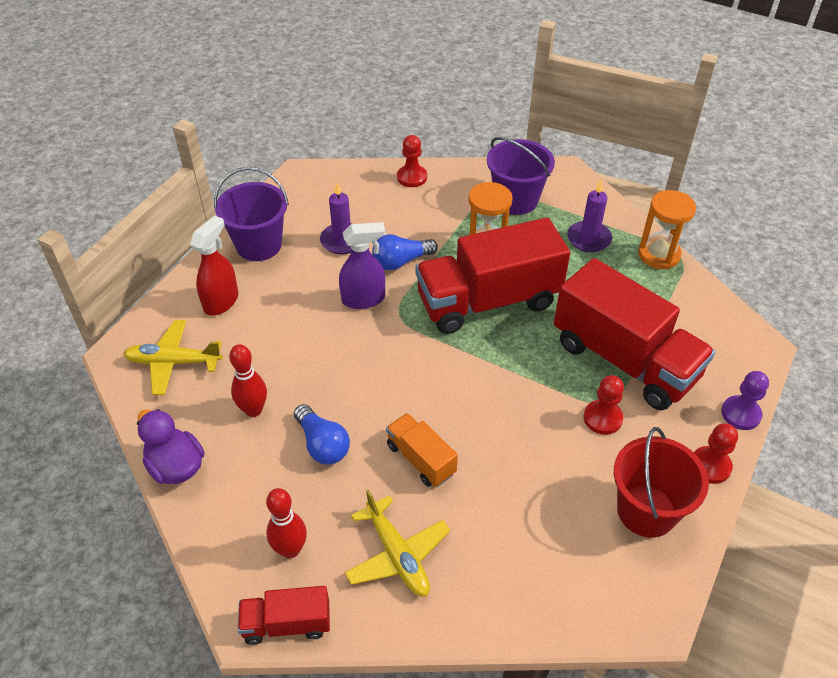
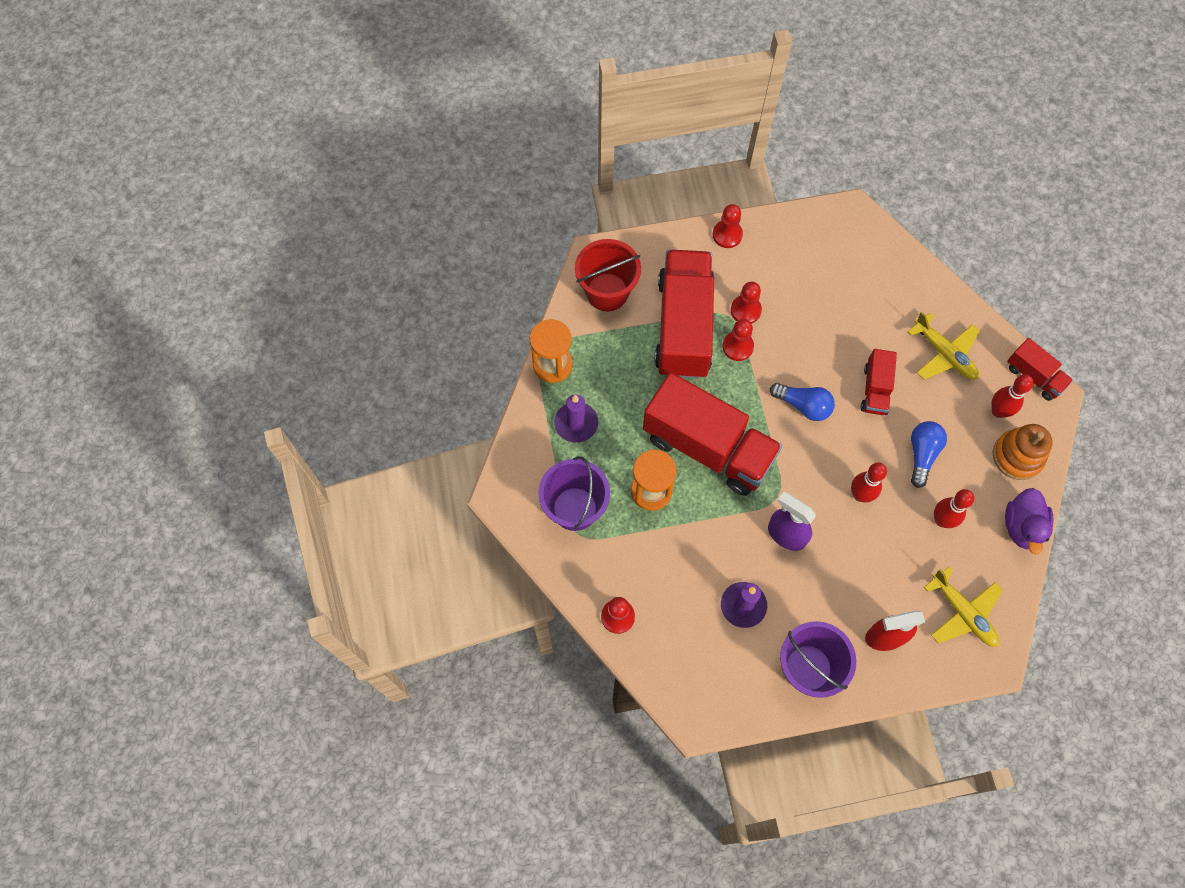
camera: 130 degrees left, 20 degrees up
(233, 524) = (1017, 456): none -> orange stacking toy
(339, 370) = (860, 495): none -> red bowling pin
(397, 555) = (944, 354): yellow plane -> yellow plane turned 120 degrees clockwise
(401, 261) = (724, 540): blue light bulb -> blue light bulb (803, 405)
(421, 459) = (875, 389): orange truck -> red truck
(567, 385) = (737, 346): none -> red pawn
(646, 511) = (791, 250): red bucket -> red bucket (607, 292)
(740, 414) = (669, 238): purple pawn -> none

